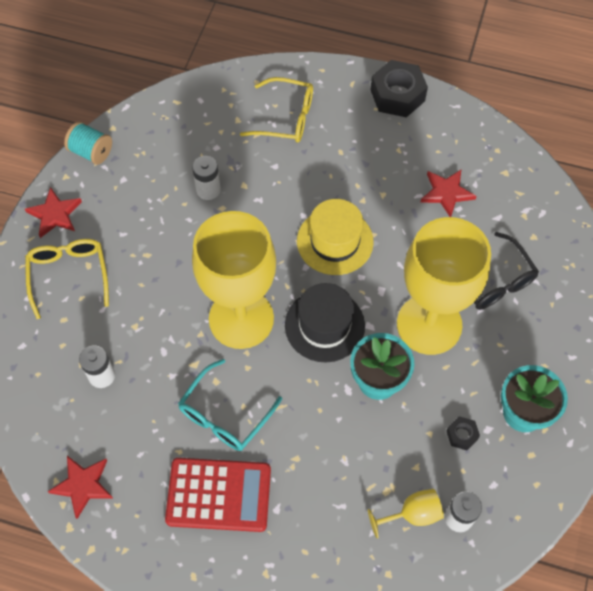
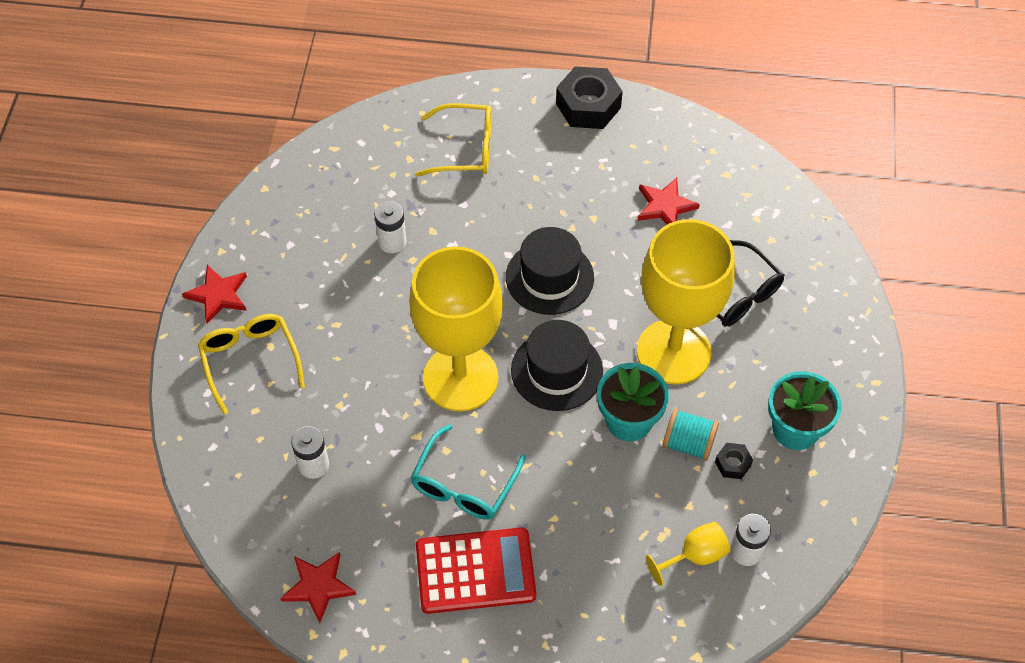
camera: 10 degrees left, 5 degrees down
(91, 152) = (245, 219): turquoise spool -> turquoise spool (688, 443)
(335, 241) = (549, 277): yellow hat -> black hat

